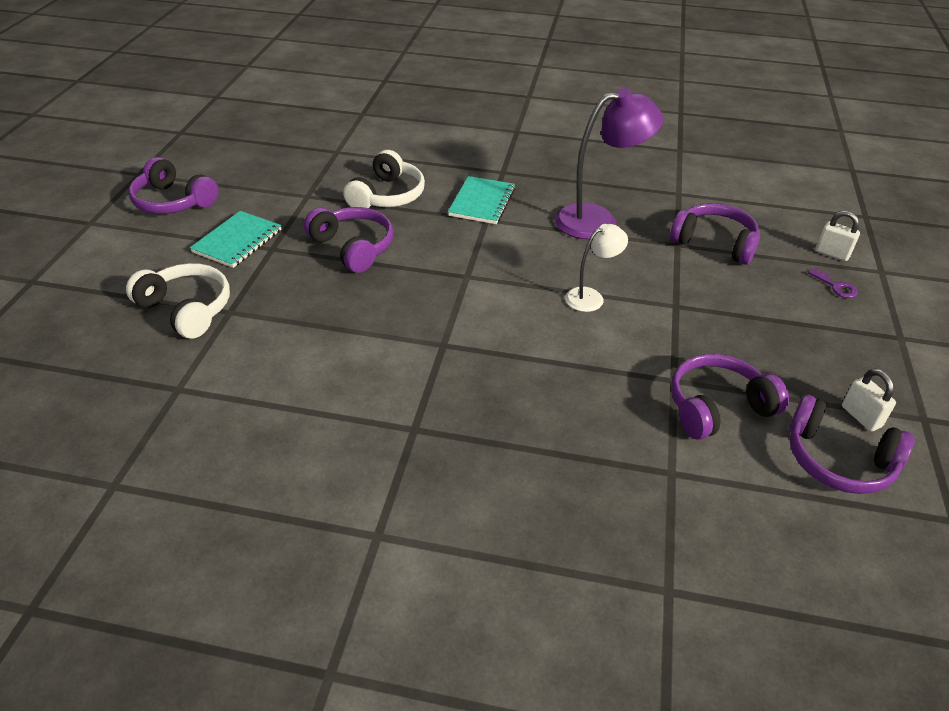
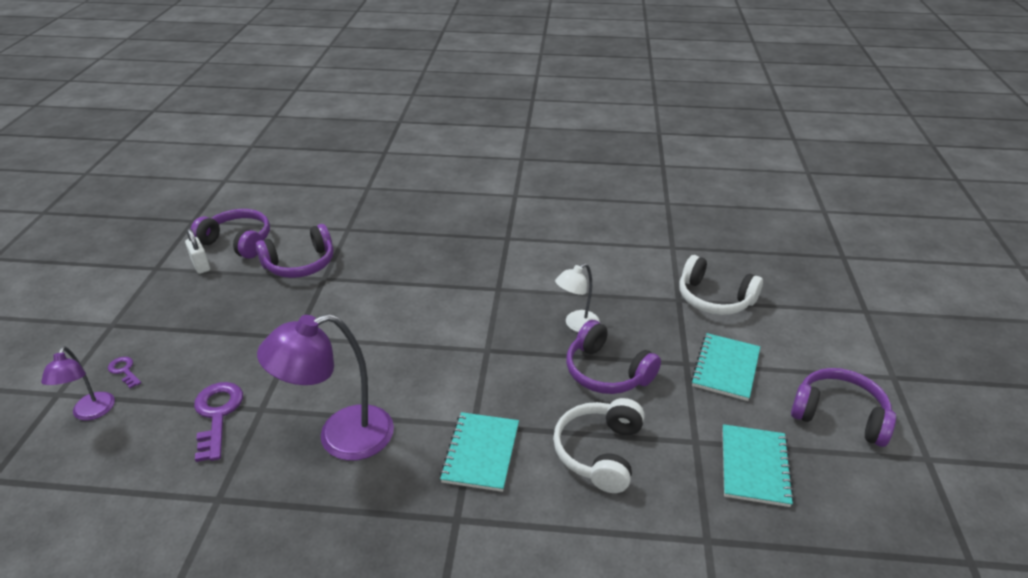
camera: 175 degrees right, 5 degrees down
(273, 179) = (754, 466): none -> turquoise notebook
(591, 297) = (371, 339): white lamp -> white lamp (576, 325)
(714, 243) = (217, 415): purple headphones -> purple key
(832, 253) = (91, 413): white padlock -> purple lamp

